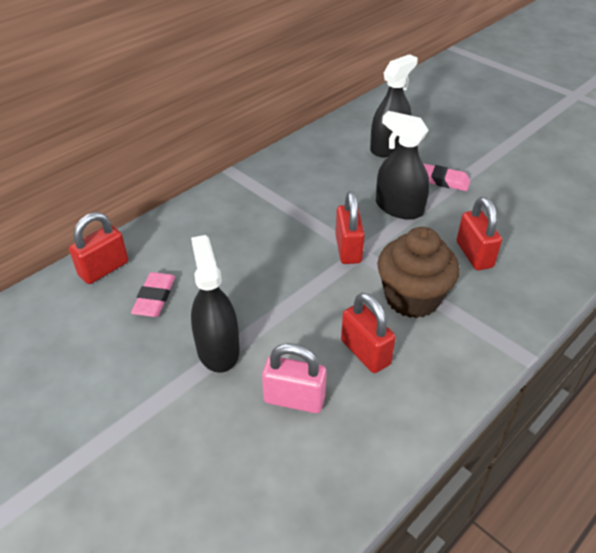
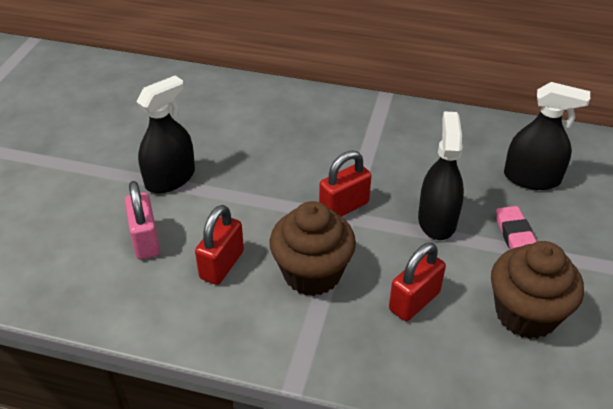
camera: 60 degrees right, 0 degrees up
(104, 269) = (210, 87): red padlock -> none
(154, 298) = (200, 124): pink eraser -> none
(514, 209) = (526, 314): none -> brown cupcake

